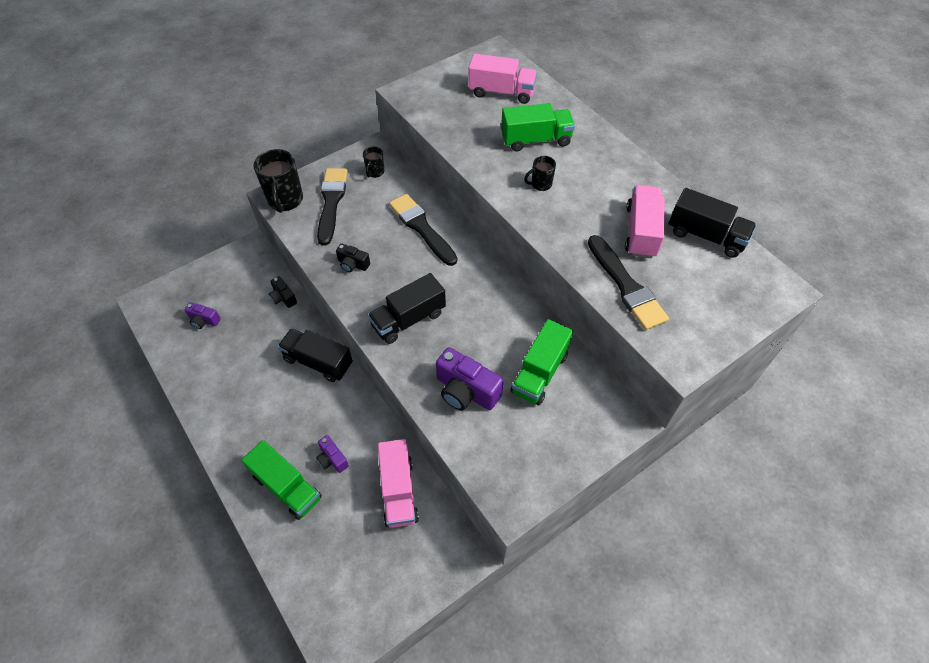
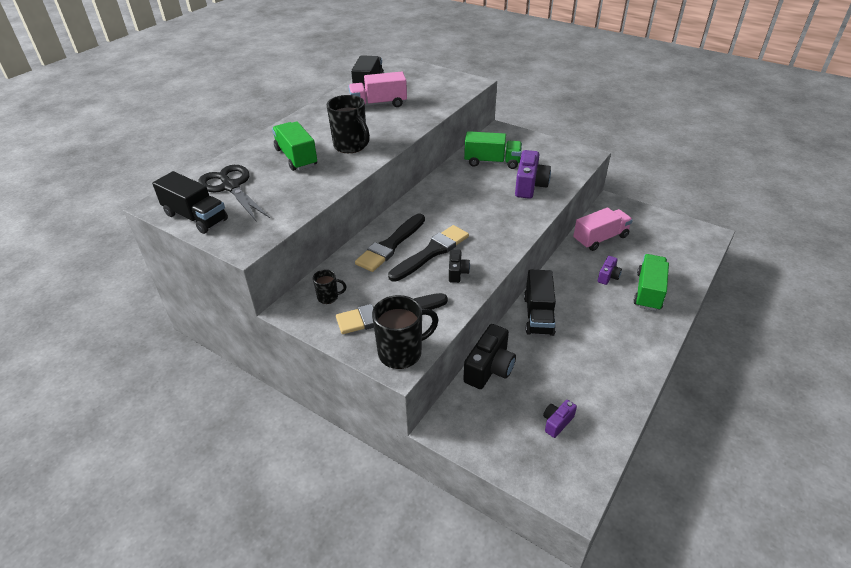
camera: 110 degrees left, 15 degrees down
(204, 320) = (557, 422): purple camera -> purple camera turned 135 degrees counterclockwise
(283, 298) = (489, 368): black camera -> black camera, size x1.82
(408, 319) = (491, 225): black truck -> black truck (196, 217)
(501, 92) = (231, 187): pink truck -> black scissors
(540, 184) = (351, 146): black mug -> black mug, size x1.91
(626, 286) = (430, 103): black brush -> black brush (431, 252)

